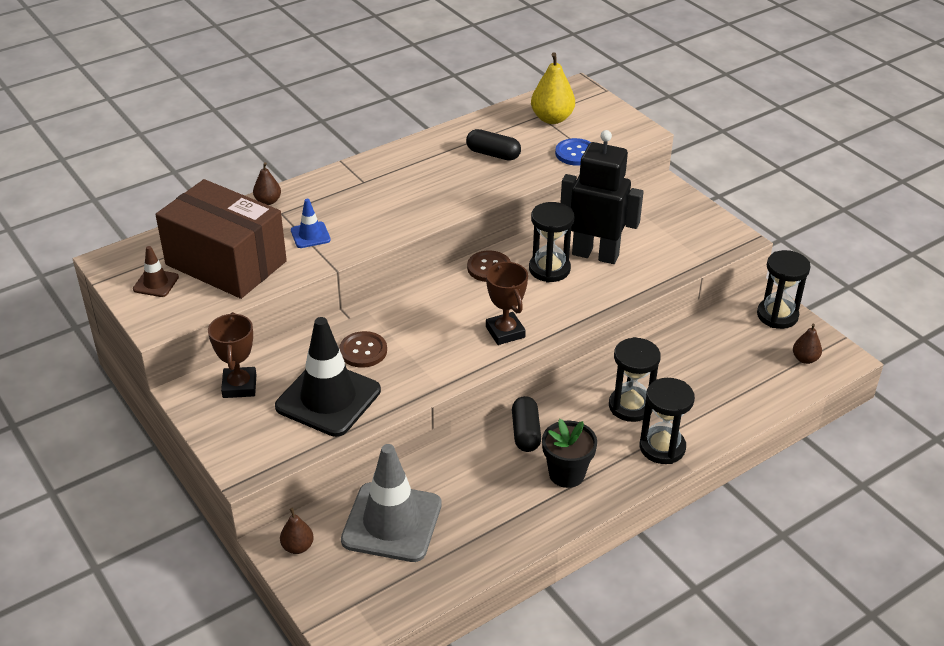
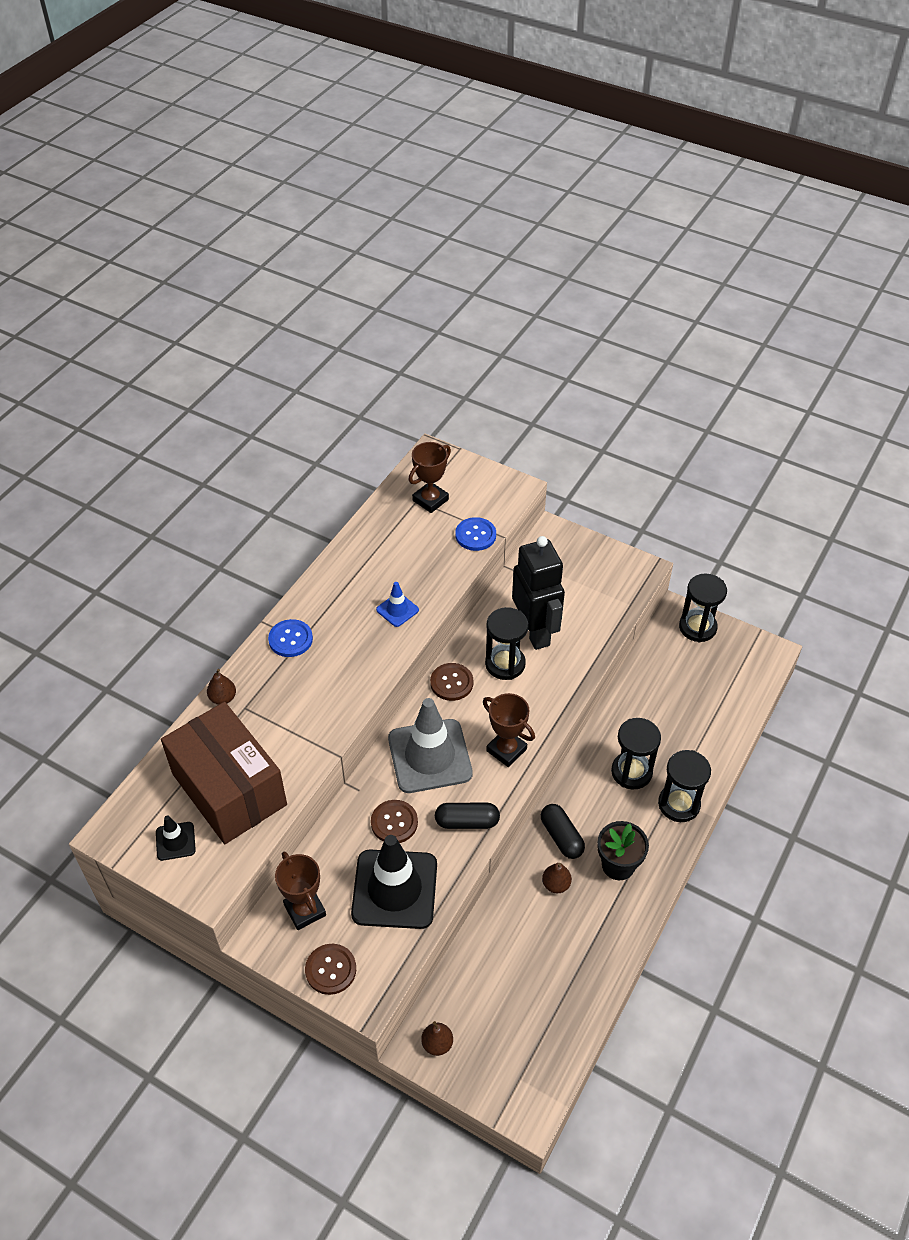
camera: 25 degrees left, 10 degrees up
(156, 283) = (175, 841): brown traffic cone -> black traffic cone
(226, 263) = (229, 789): brown box -> brown box turned 45 degrees clockwise
(230, 436) = (330, 970): none -> brown button
(310, 235) = (290, 724): blue traffic cone -> blue traffic cone (397, 610)
(355, 179) = (290, 639): none -> blue button
(392, 522) = (502, 981): grey traffic cone -> grey traffic cone (430, 756)
(493, 154) = (402, 562): black capsule -> black capsule (467, 822)
(552, 118) = (430, 500): yellow pear -> brown trophy
(595, 254) = (535, 632): black robot -> black robot turned 75 degrees clockwise
(805, 359) = (741, 665): brown pear -> brown pear (556, 884)

